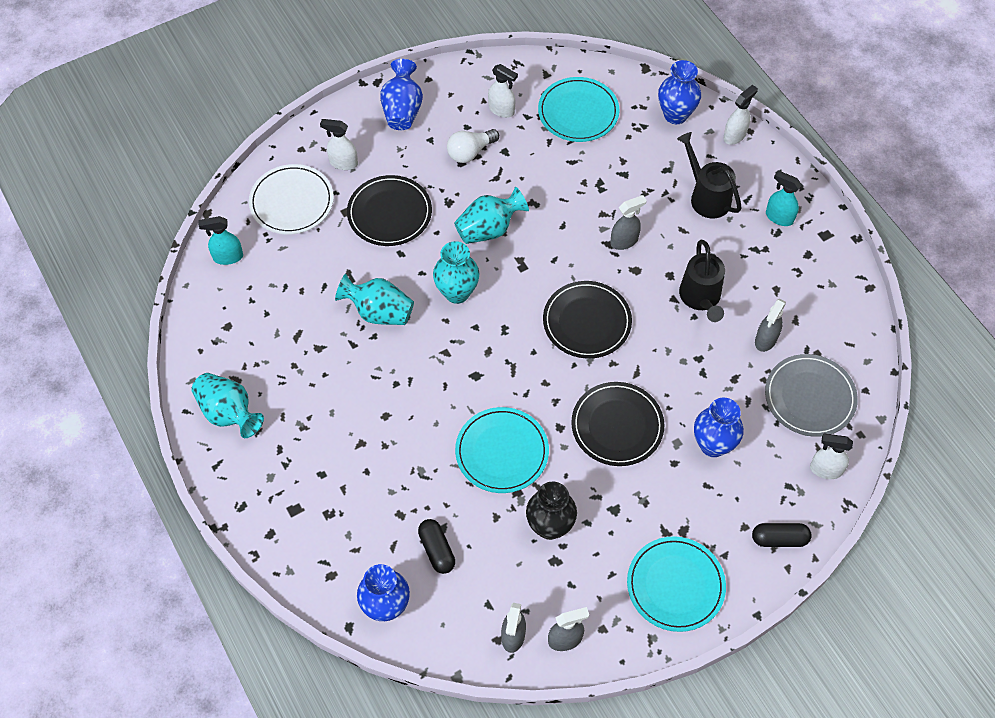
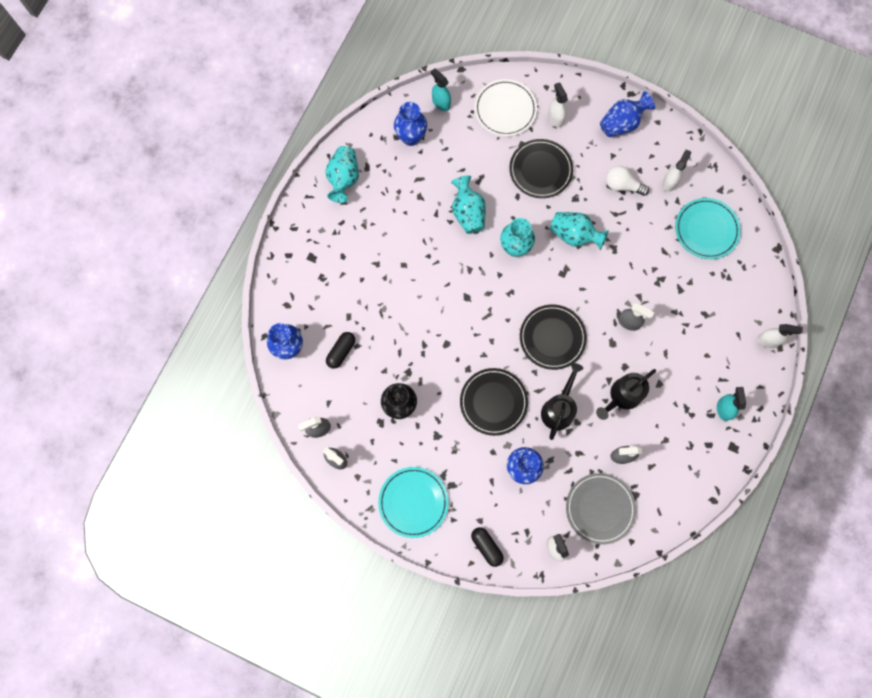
camera: 55 degrees right, 15 degrees up
(501, 110) = (670, 182): white spray bottle -> white spray bottle turned 150 degrees counterclockwise
(502, 452) = (428, 346): turquoise plate -> none
(675, 115) = (754, 292): blue vase -> blue vase (411, 137)
(706, 196) = (703, 352): black watering can -> black watering can (559, 408)

